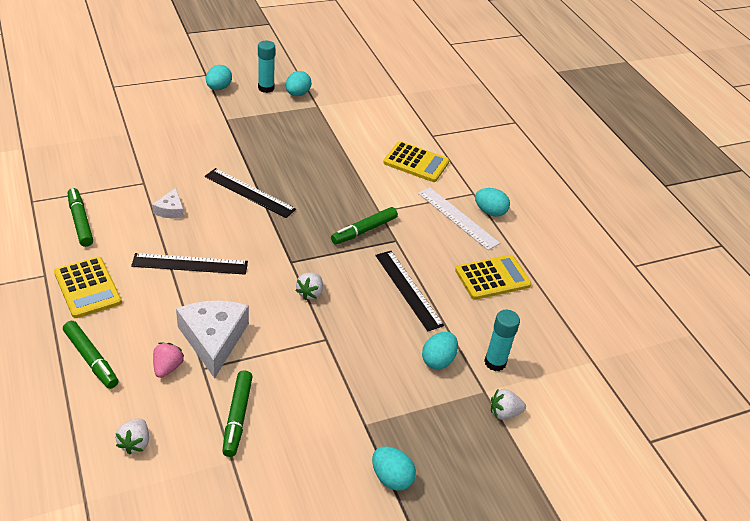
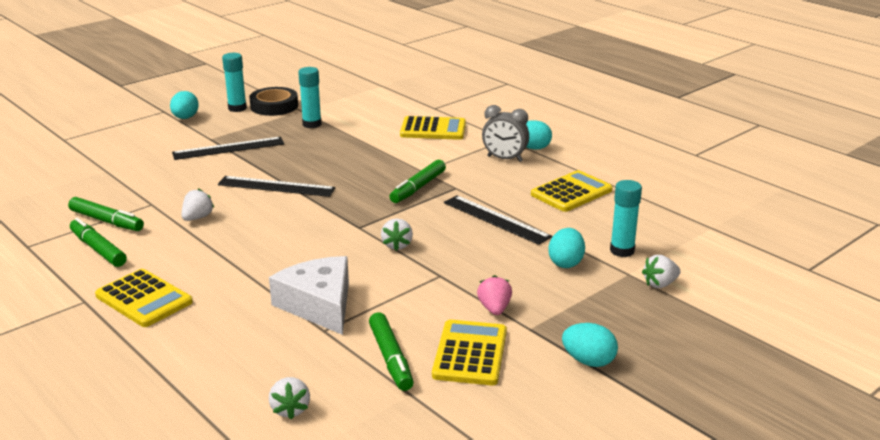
camera: 15 degrees left, 15 degrees down
(91, 359) = (189, 355): green marker -> green marker (106, 221)
(167, 367) = (283, 339): pink strawberry -> pink strawberry (494, 309)
(170, 210) = (197, 218): white cheese -> white strawberry
(190, 264) = (250, 253): black ruler -> black ruler (228, 148)
(297, 94) = (274, 106): turquoise egg -> black tape
(301, 434) = (470, 353): none -> yellow calculator
(317, 126) = (312, 124): none -> turquoise glue stick
(457, 218) = (504, 159): white ruler -> grey clock

